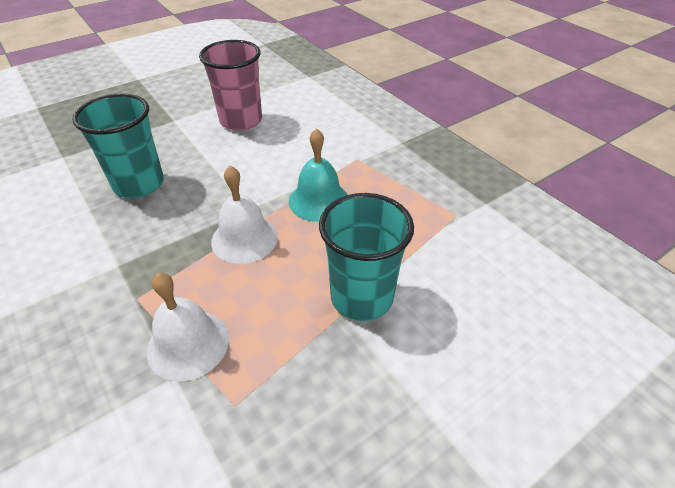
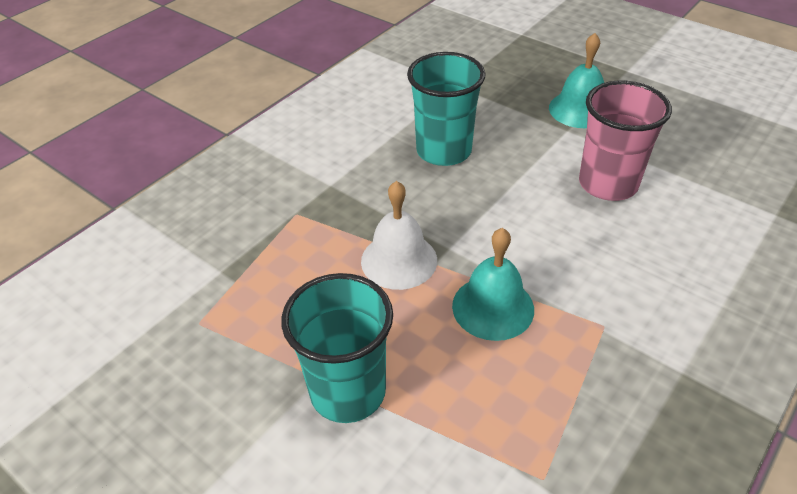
camera: 75 degrees right, 0 degrees up
(157, 109) = (579, 109): none -> turquoise bell
(188, 344) = (254, 267): white bell -> none

